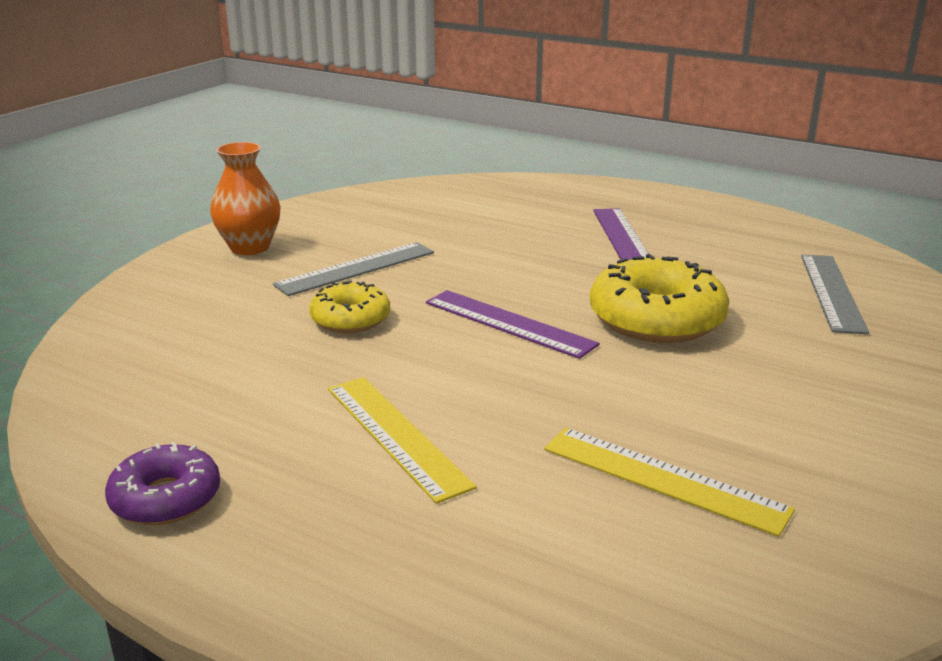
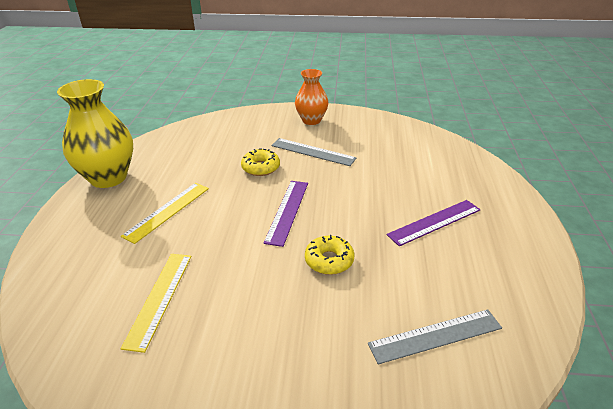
camera: 65 degrees right, 10 degrees up
(166, 498) = (108, 177): purple donut -> yellow vase
(656, 319) = (329, 260): yellow donut -> yellow donut, size x0.59

